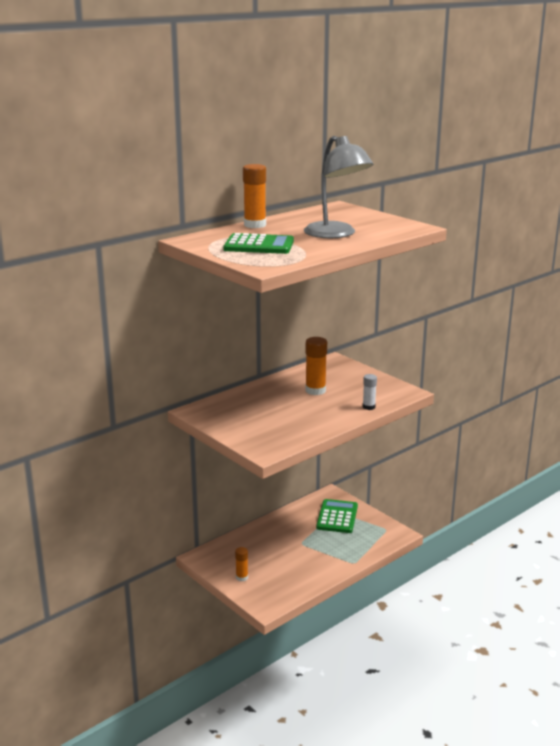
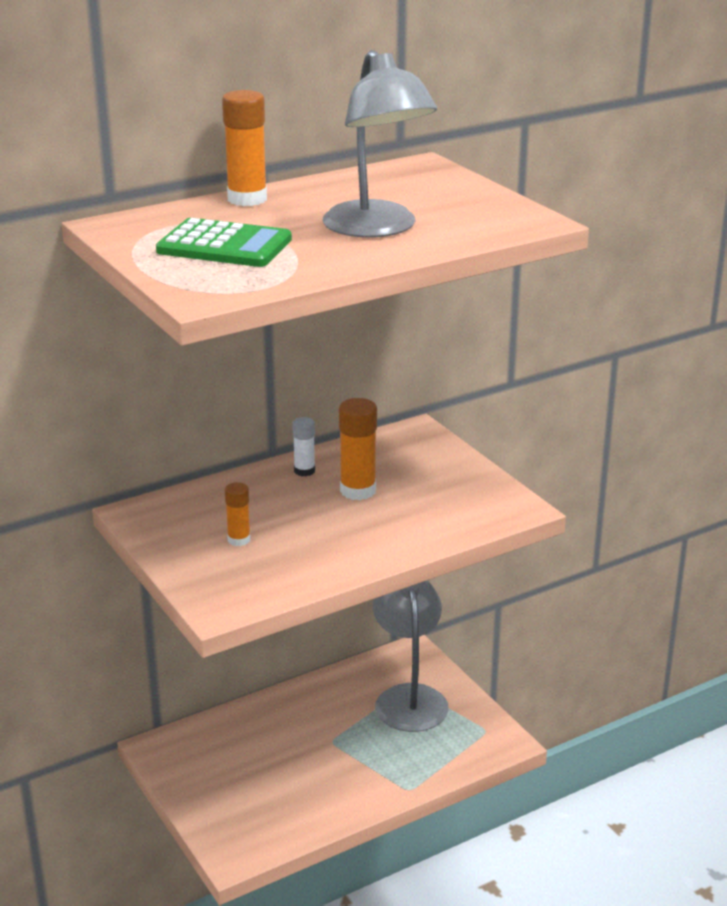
camera: 10 degrees right, 5 degrees up
(242, 577) = (211, 794): orange glue stick -> orange glue stick (239, 540)
(337, 517) = (409, 697): green calculator -> grey lamp
(369, 407) = (437, 533): white glue stick -> white glue stick (304, 471)

